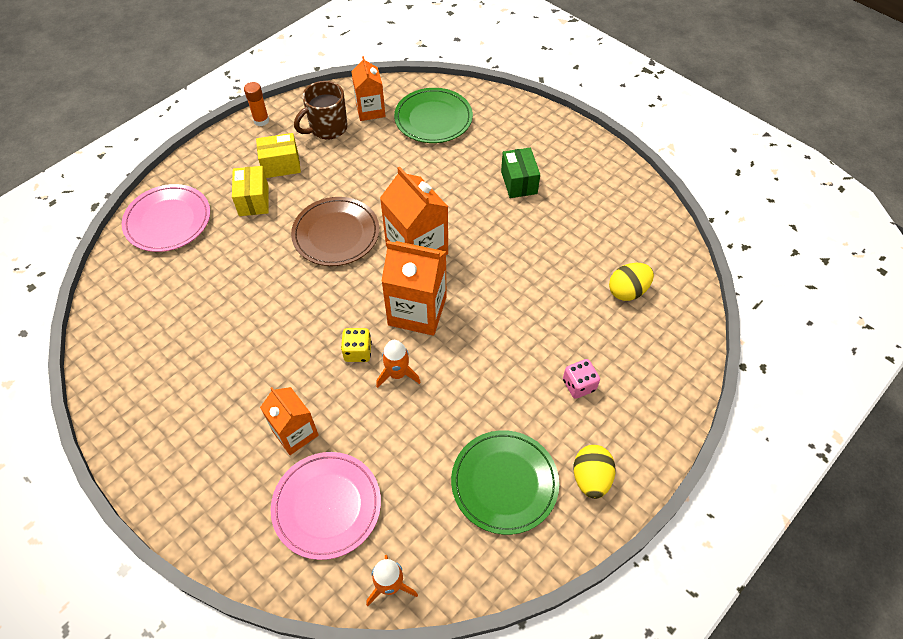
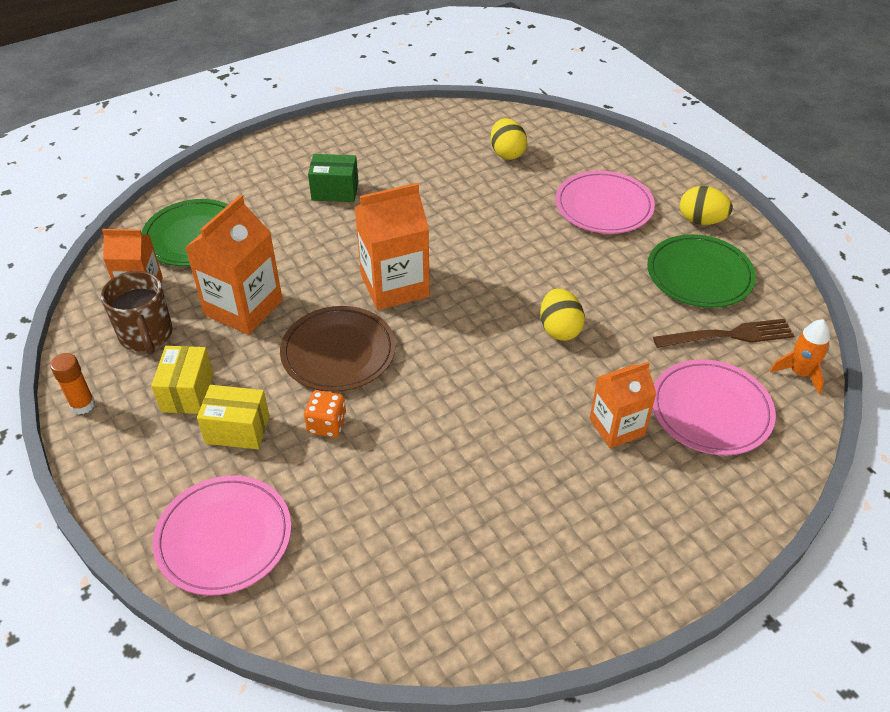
camera: 75 degrees left, 10 degrees down
(266, 246) = (327, 425): none -> orange dice
(357, 352) = (521, 357): yellow dice -> none
(397, 374) = (559, 329): orange rocket -> yellow egg
(417, 311) = (481, 300): orange carton -> orange carton (243, 308)
(426, 516) = (729, 335): none -> brown fork
(579, 385) = (604, 206): pink dice -> pink plate

